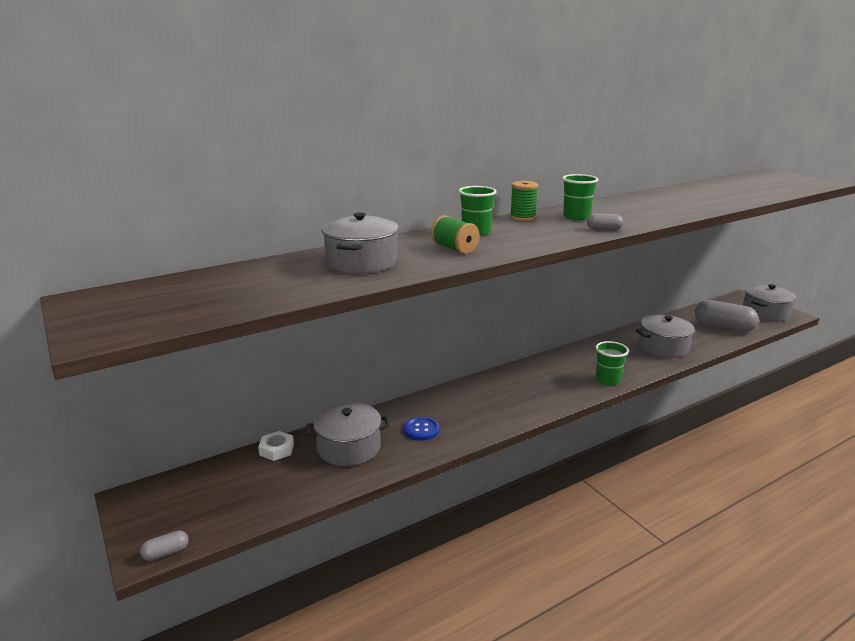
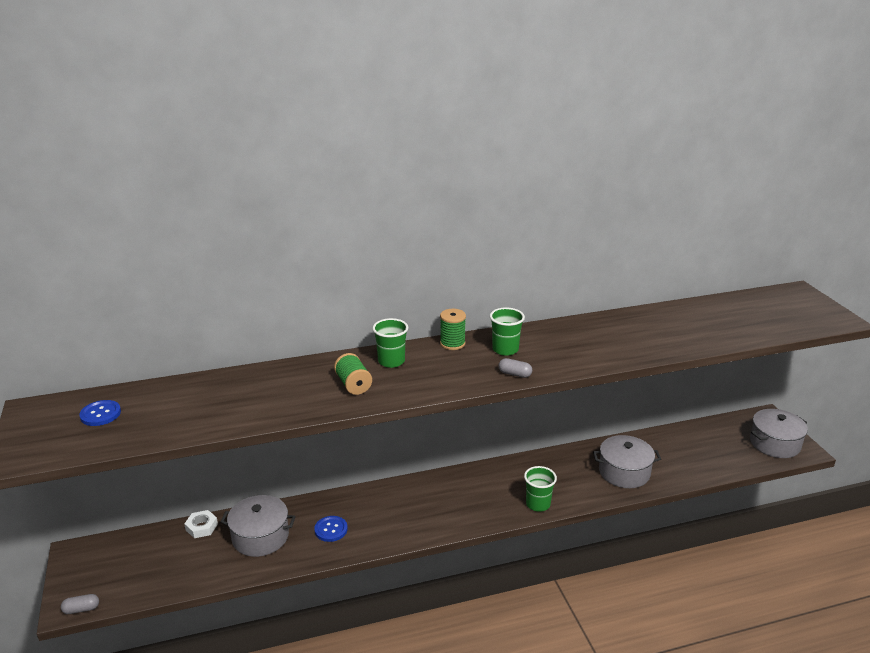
camera: 15 degrees right, 5 degrees up
(179, 294) = (100, 414): none -> blue button
(361, 262) = (262, 393): grey pot -> none
(723, 327) = (710, 456): grey capsule -> none

